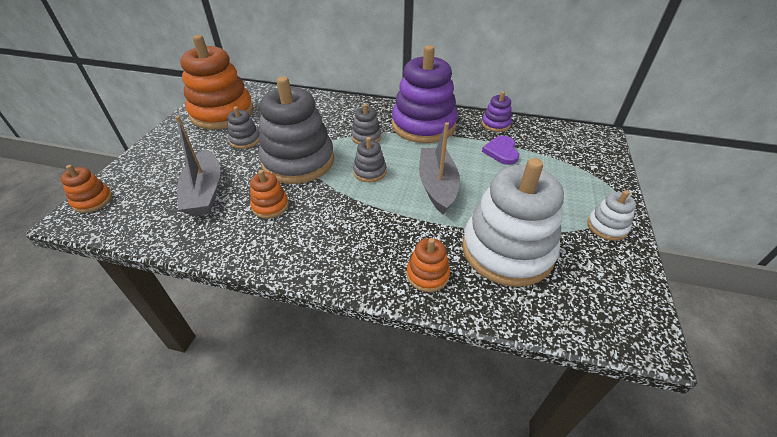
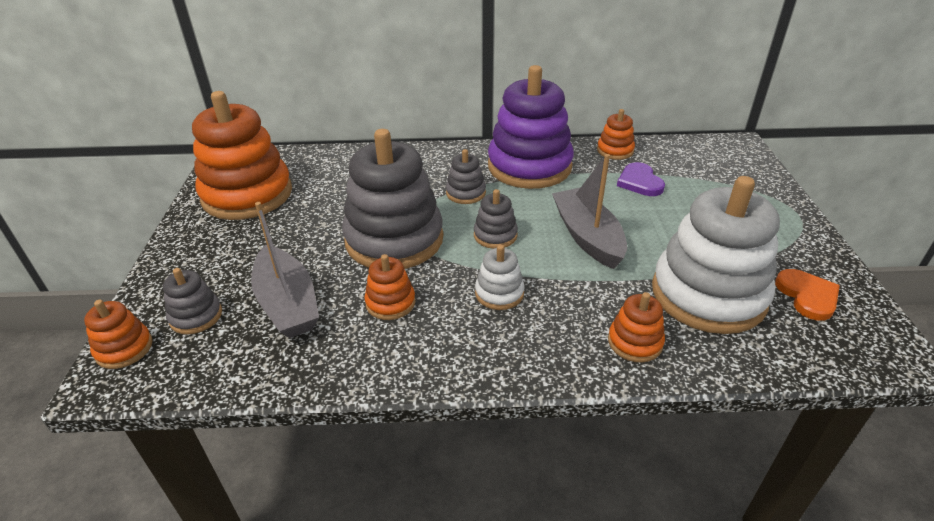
camera: 15 degrees left, 5 degrees down
(245, 140) = (303, 225): grey stacking toy -> grey stacking toy (196, 316)
(496, 124) = (615, 150): purple stacking toy -> orange stacking toy
(591, 270) = (807, 296): none -> orange heart
(607, 227) = (798, 245): white stacking toy -> white stacking toy (499, 293)

